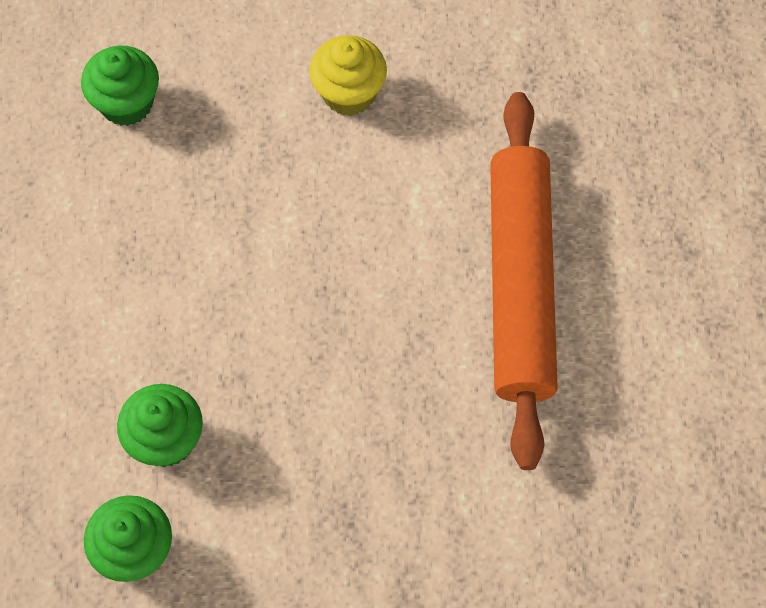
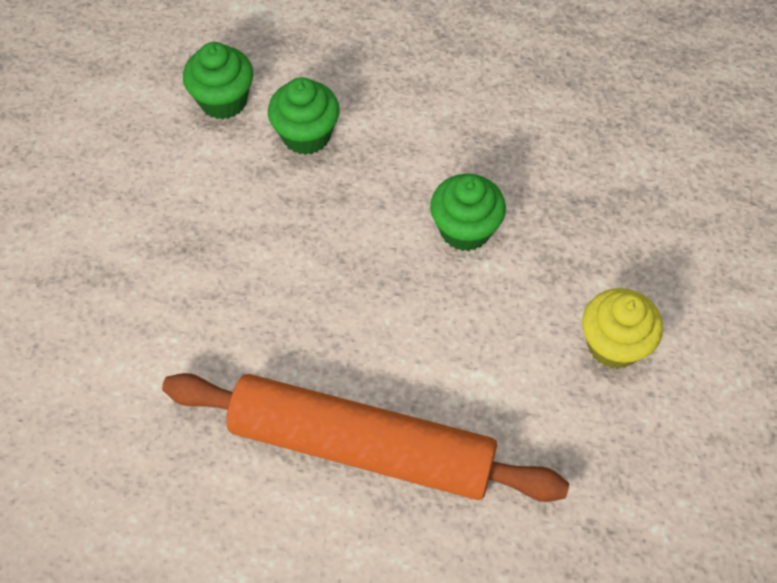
camera: 105 degrees right, 5 degrees down
(126, 103) = (636, 161): green cupcake -> green cupcake (465, 230)

